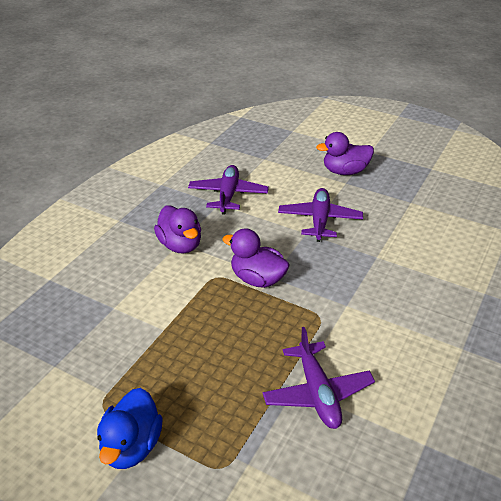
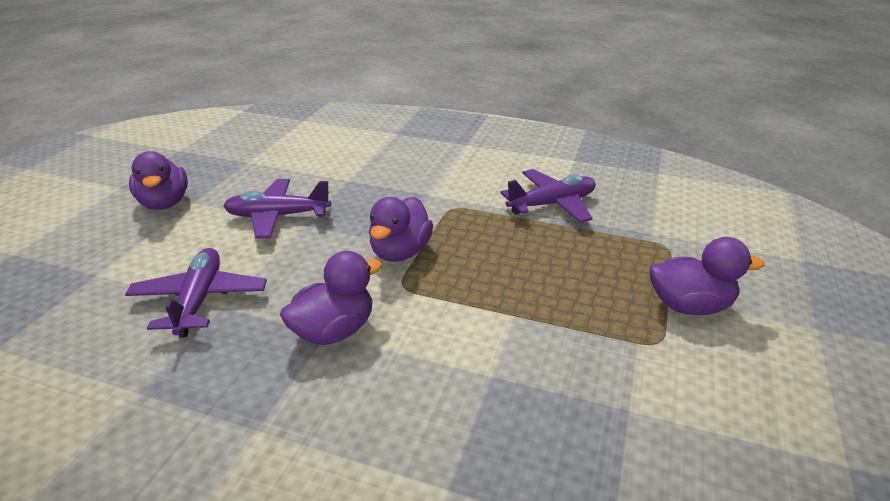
camera: 100 degrees left, 5 degrees down
(131, 446) = (689, 306): blue duck -> purple duck
(228, 195) = (199, 300): purple plane -> purple plane turned 90 degrees clockwise

